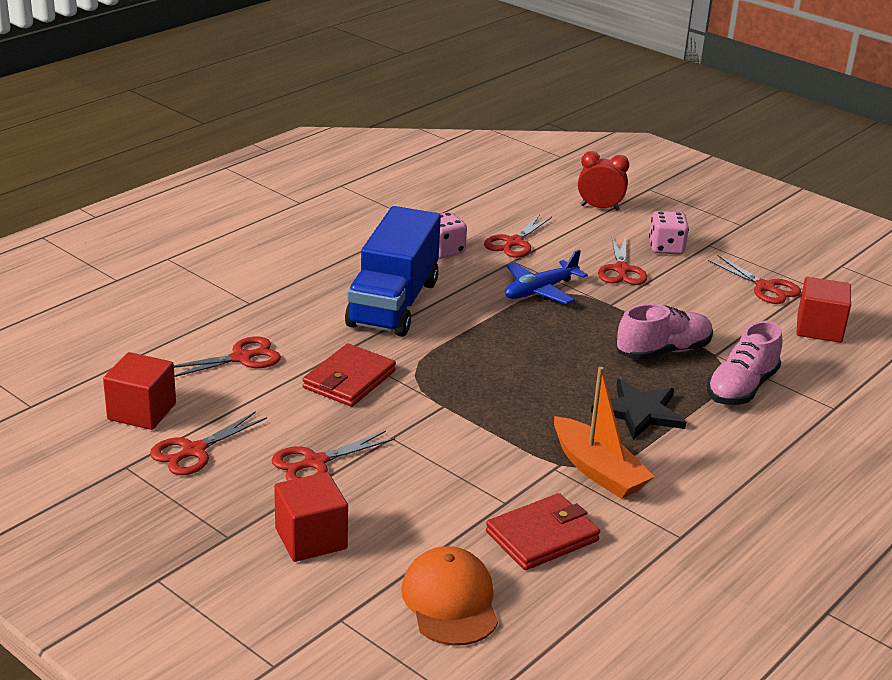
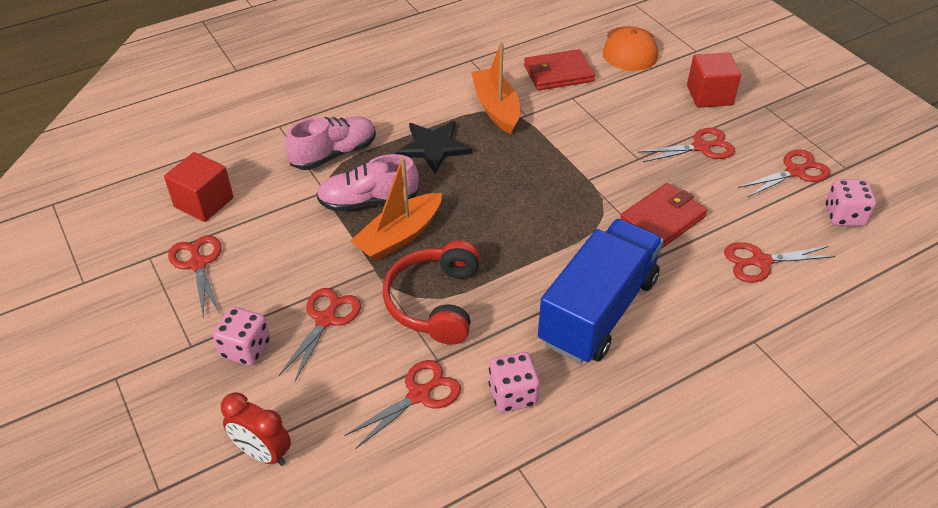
camera: 160 degrees left, 15 degrees up
(142, 412) = (844, 216): red cube -> pink dice
(540, 291) = (435, 302): blue plane -> red headphones
(608, 329) = (399, 236): none -> orange boat

